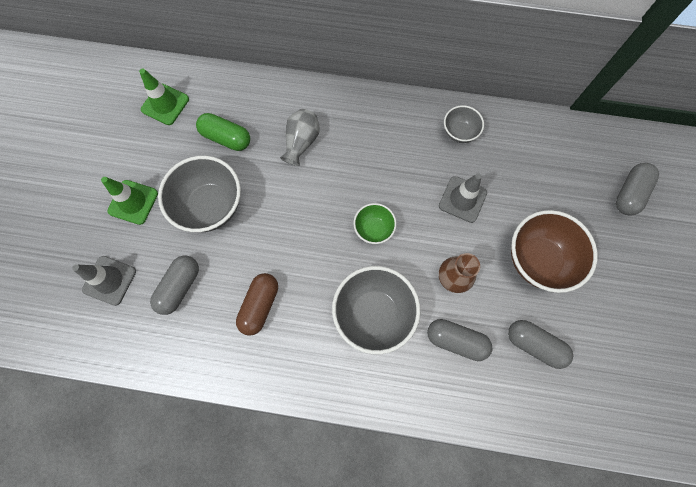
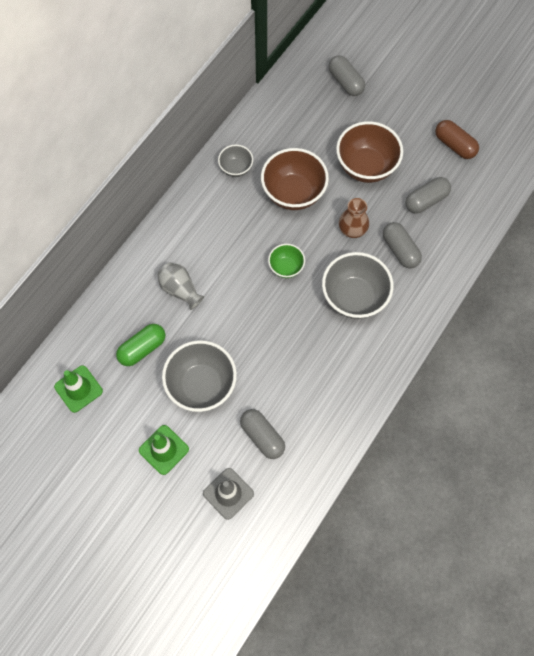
camera: 65 degrees left, 5 degrees down
(260, 305) = (308, 378): brown capsule -> brown capsule (454, 145)
(456, 340) = (400, 250): grey capsule -> grey capsule turned 75 degrees counterclockwise
(462, 199) = (293, 193): grey traffic cone -> brown bowl

